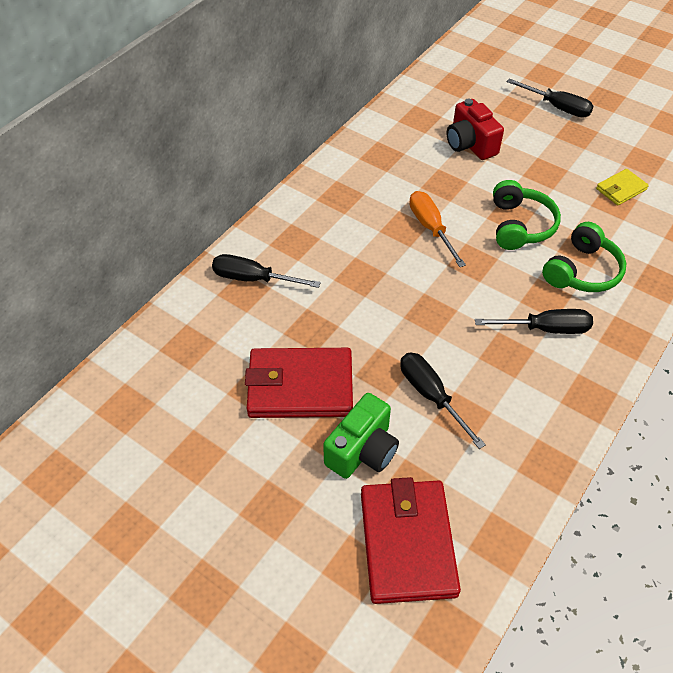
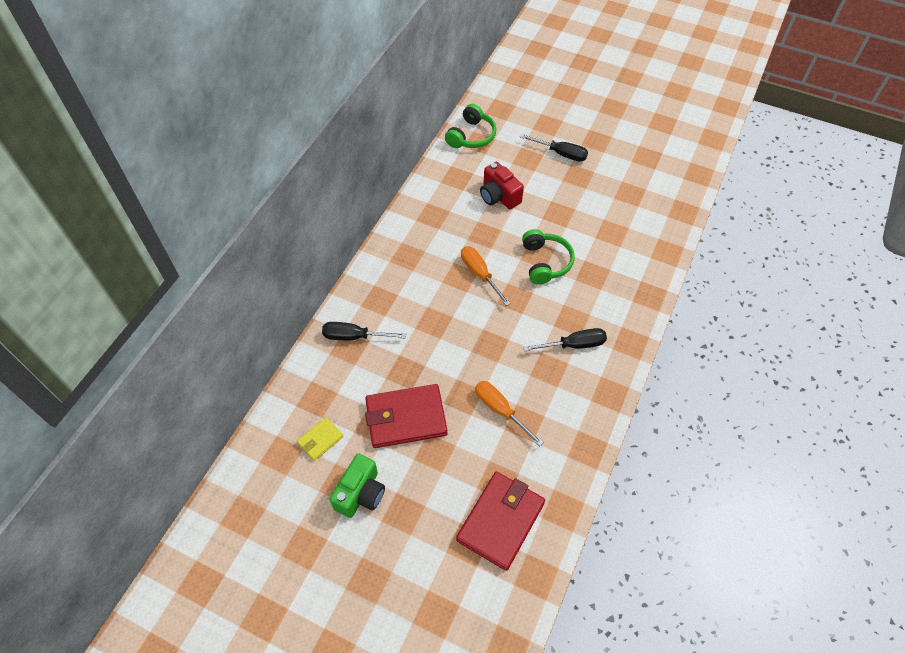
camera: 10 degrees left, 5 degrees up
(362, 450) = (459, 459): green camera -> green camera (360, 493)
(407, 543) = (500, 521): red wallet -> red wallet turned 45 degrees clockwise
(431, 395) = (500, 410): black screwdriver -> orange screwdriver
(582, 271) = (594, 294): green headphones -> green headphones (471, 136)
(621, 189) = (615, 220): yellow wallet -> yellow wallet (320, 440)

